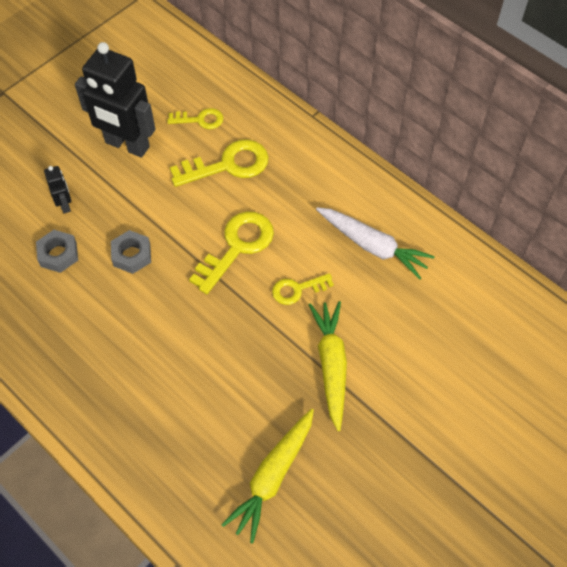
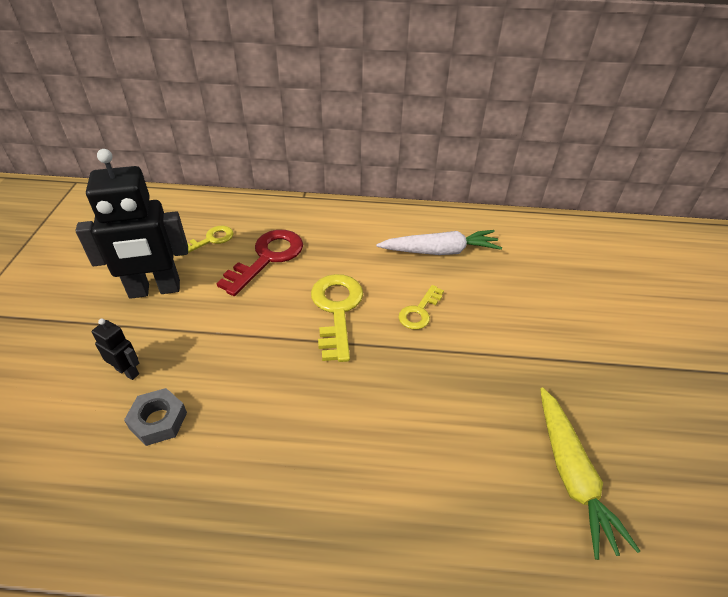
camera: 40 degrees left, 15 degrees down
(132, 255) = (243, 373): grey nut -> none
(228, 165) = (267, 258): yellow key -> red key
(331, 365) = (507, 349): yellow carrot -> none

